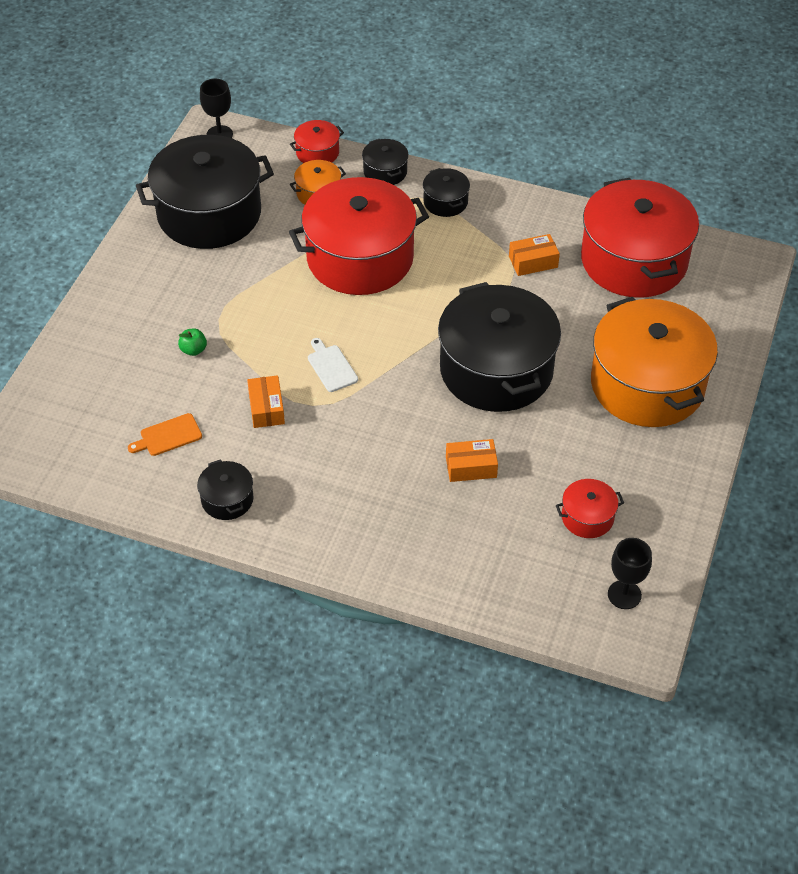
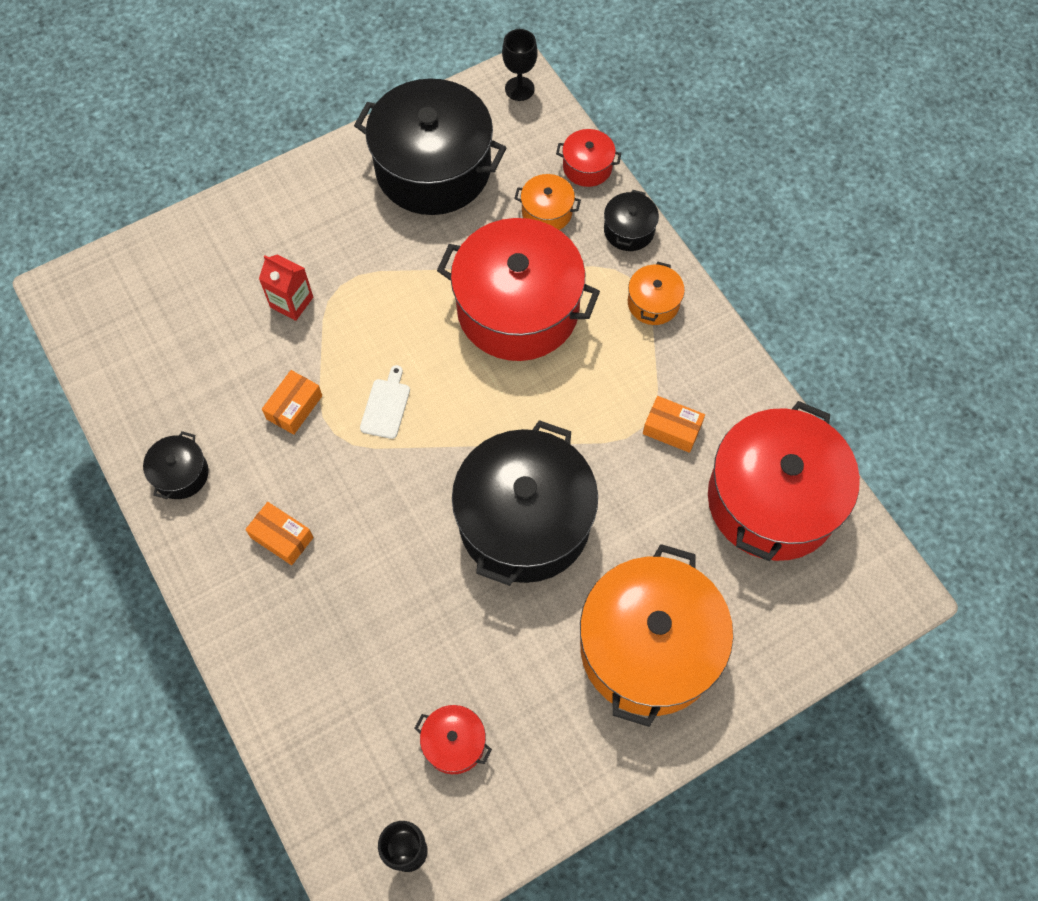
camera: 40 degrees right, 15 degrees up
(168, 436) = (194, 373): orange cutting board -> none
(193, 350) = (291, 302): green apple -> red carton
(445, 202) = (653, 303): black pot -> orange pot
(471, 467) = (404, 605): orange box -> orange box (282, 537)

